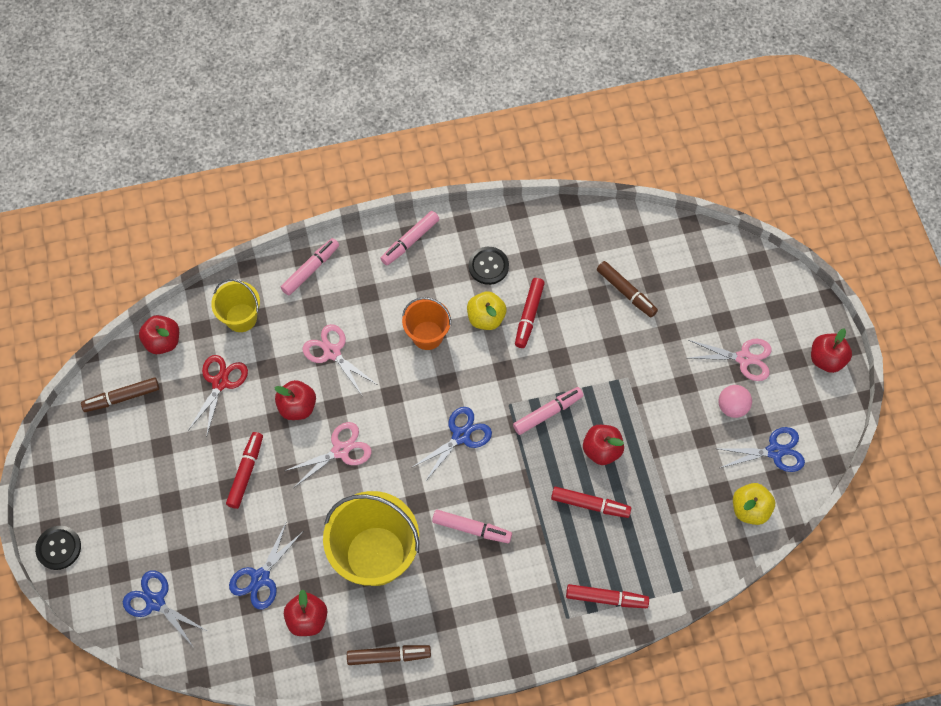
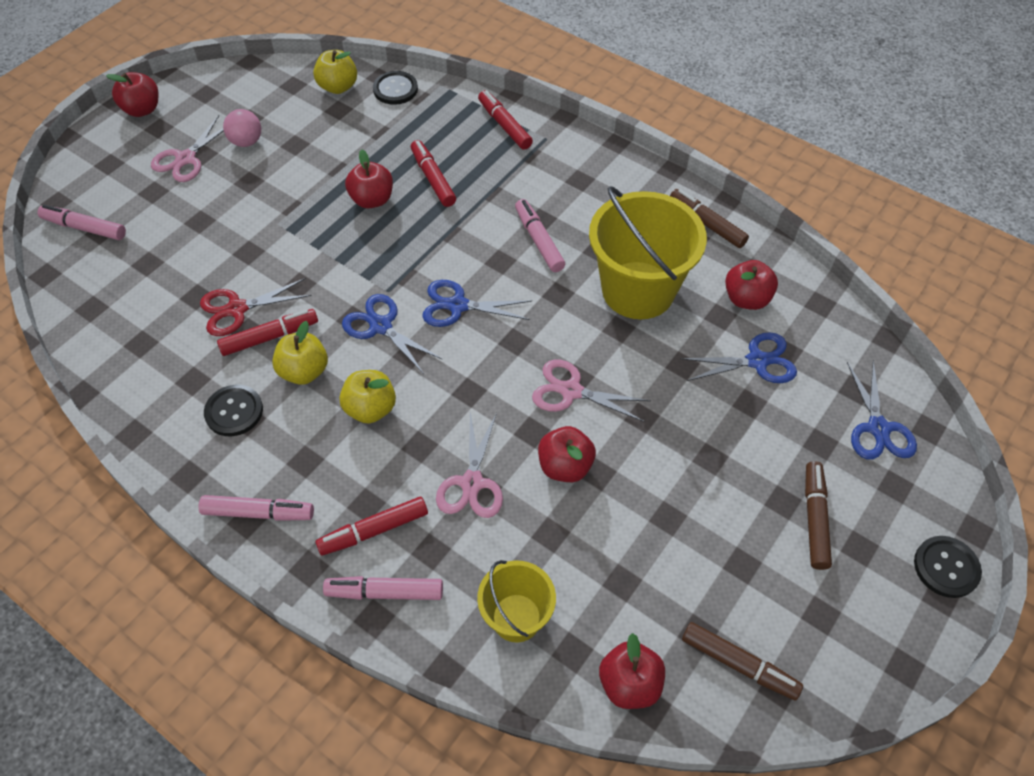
camera: 130 degrees left, 10 degrees down
(220, 382) = (614, 569): red scissors -> red scissors (237, 309)
(246, 472) = (680, 456): red marker -> red marker (374, 530)
(427, 335) = (370, 408): orange bucket -> yellow apple
(547, 413) = (370, 257): pink marker -> pink marker (85, 228)
(626, 292) = (175, 277): brown marker -> brown marker (814, 519)
(714, 549) = (395, 89): none -> black button
(744, 358) = (186, 159): pink scissors -> pink scissors turned 120 degrees counterclockwise
(774, 451) = (268, 98): blue scissors -> blue scissors (381, 326)

